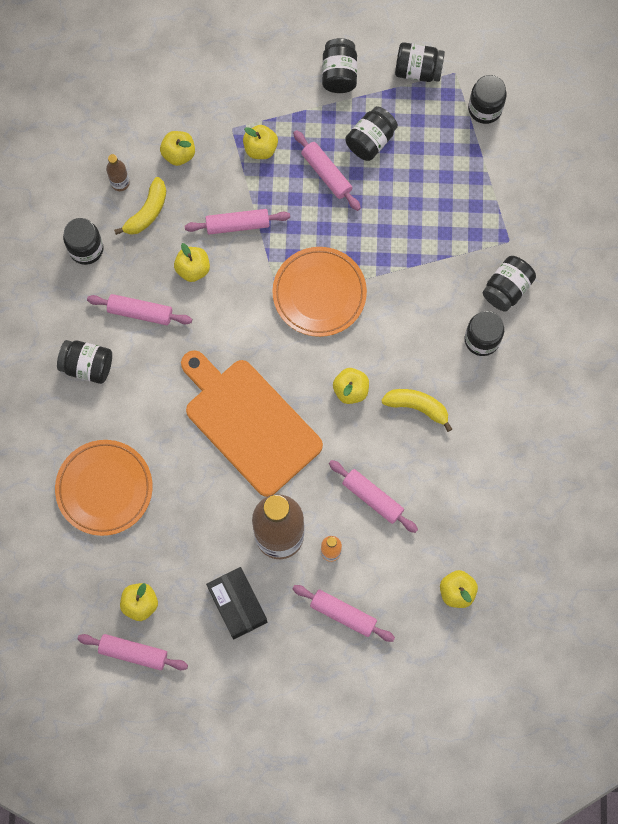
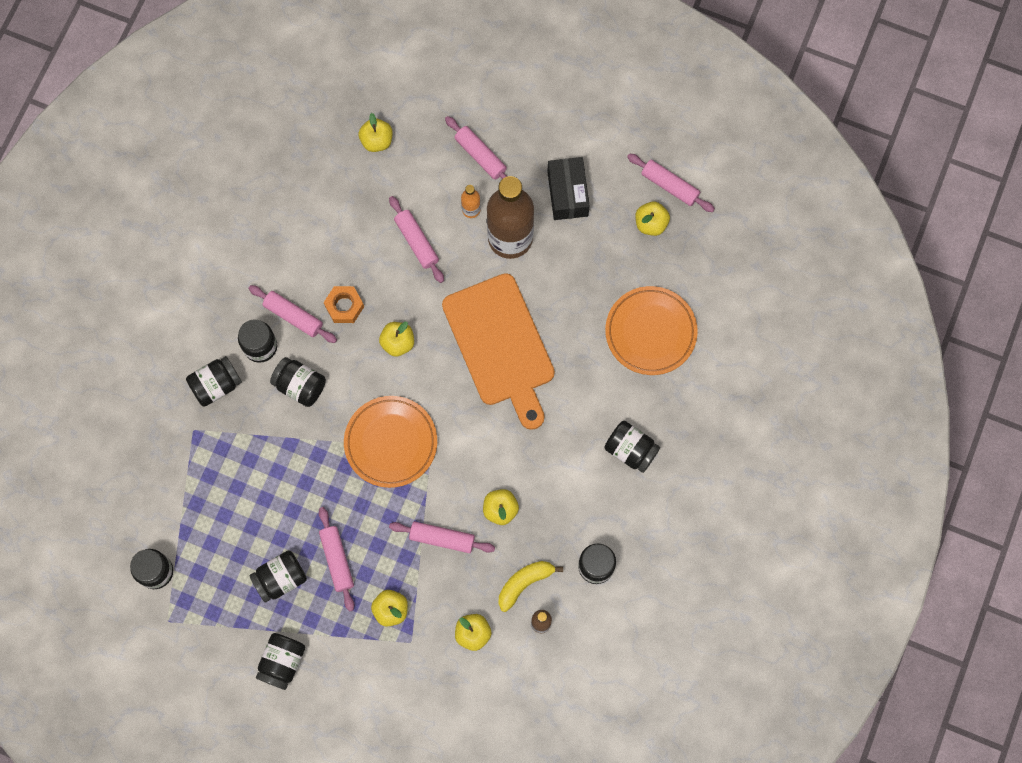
camera: 160 degrees left, 0 degrees up
(140, 312) = (564, 484): pink rolling pin -> pink rolling pin (293, 316)
(417, 407) = (344, 306): yellow banana -> orange nut
(418, 70) = (203, 637): black jar -> black jar (300, 386)

